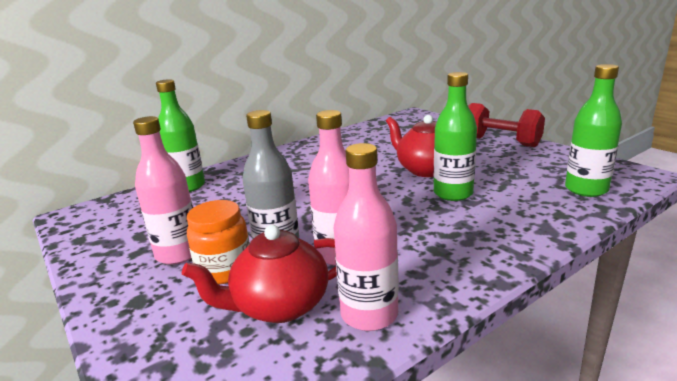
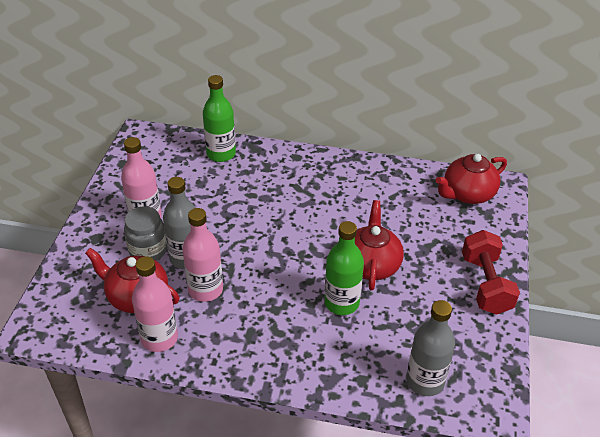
camera: 45 degrees right, 20 degrees up
(225, 270) = (148, 250): orange jar -> grey jar
(405, 123) = (467, 194): none -> red teapot
(586, 189) = (425, 381): green bottle -> grey bottle

